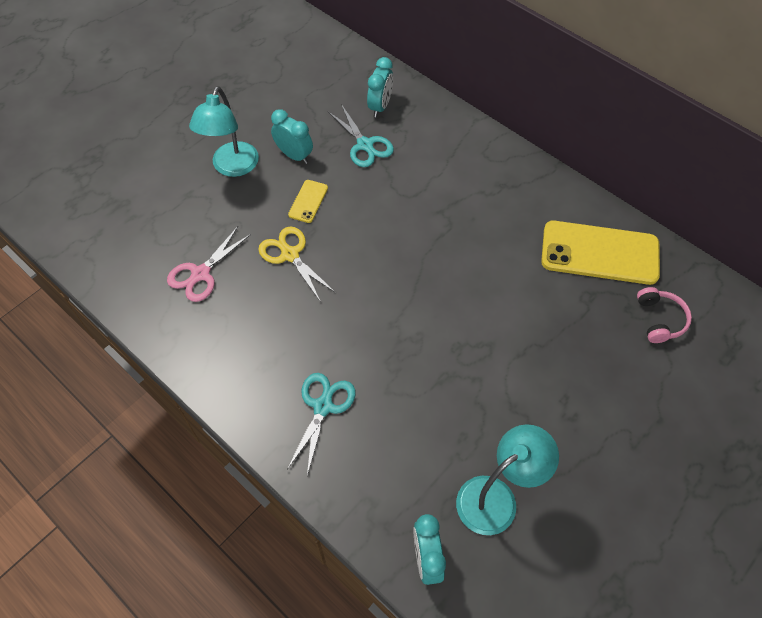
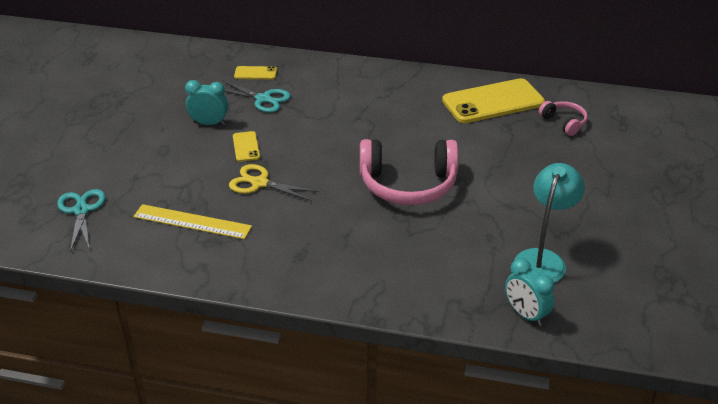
camera: 30 degrees left, 20 degrees down
(201, 274) = (192, 222): pink scissors -> yellow ruler
(232, 167) = (160, 148): turquoise lamp -> none
(323, 406) = (368, 262): turquoise scissors -> turquoise scissors (81, 210)
(380, 106) = (255, 73): turquoise clock -> yellow phone
(429, 326) = (408, 185): none -> pink headphones

